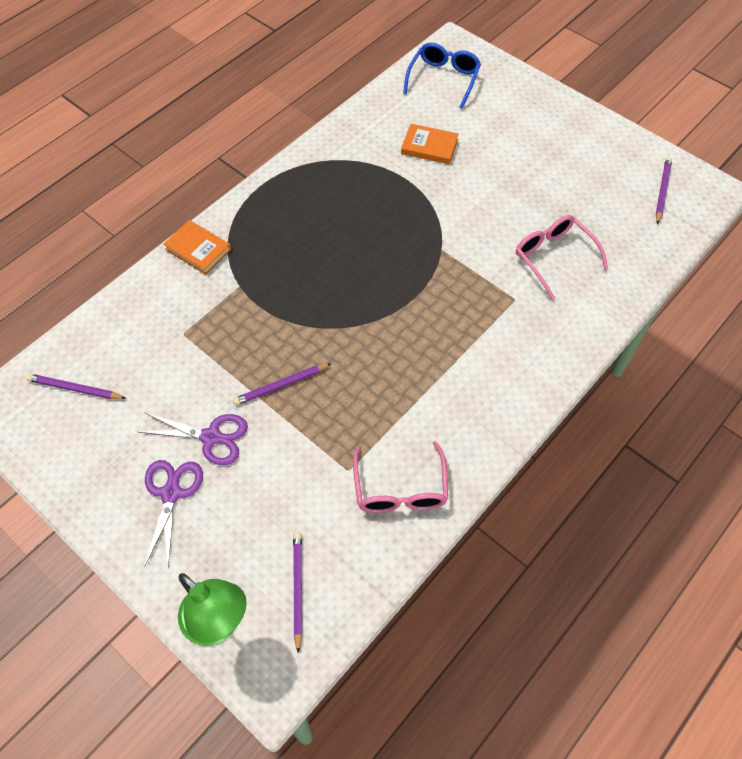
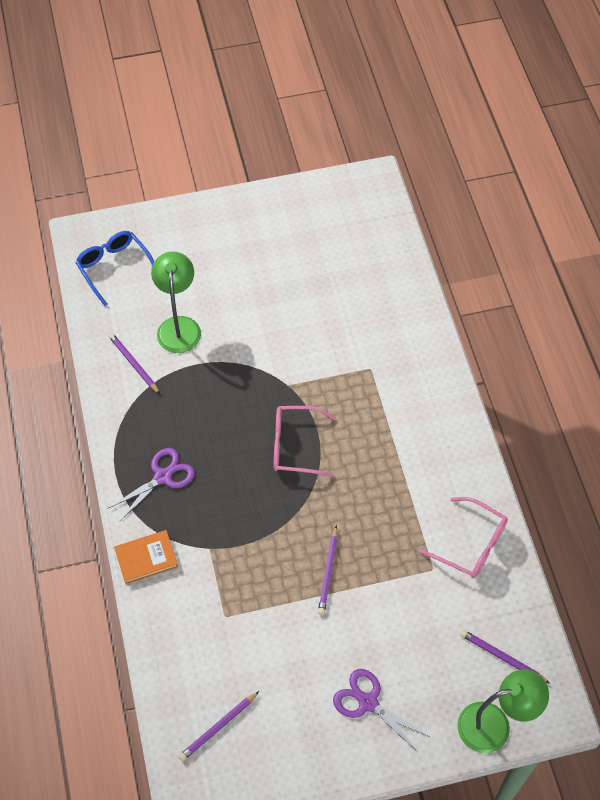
camera: 55 degrees left, 0 degrees up
(211, 437) = (339, 647): purple scissors -> purple scissors (163, 476)
(429, 147) = (179, 326): orange book -> green lamp
(553, 257) = (353, 319): pink glasses -> pink glasses (294, 446)
(662, 191) = (350, 209): purple pencil -> purple pencil (134, 364)

